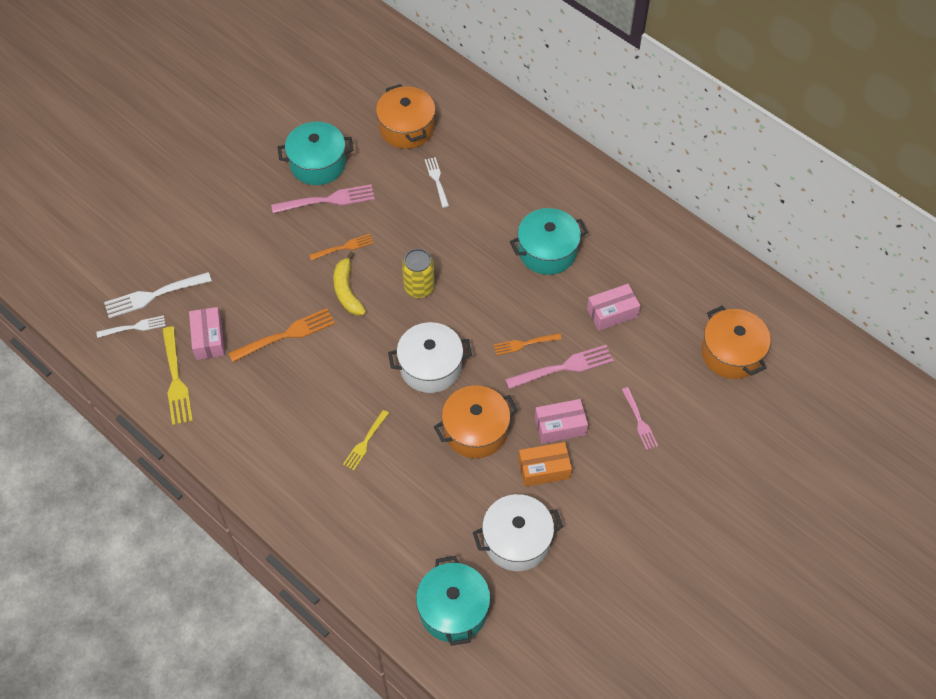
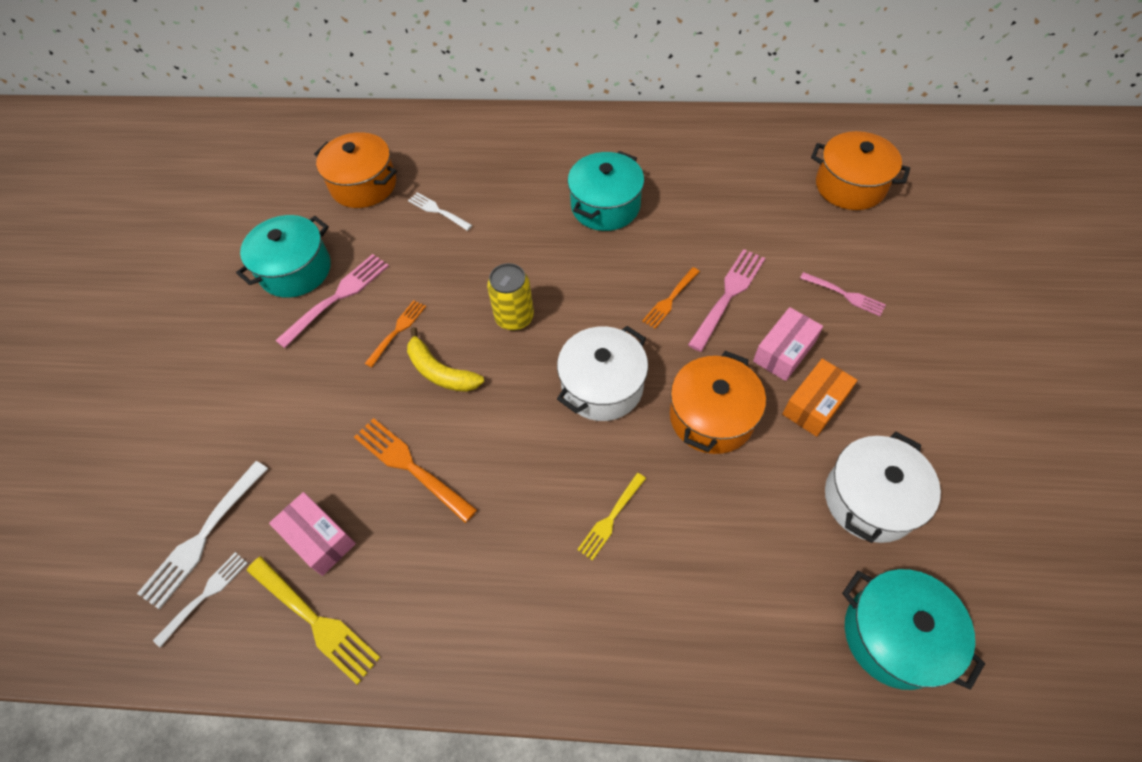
camera: 35 degrees left, 0 degrees up
(285, 335) = (411, 467): orange fork -> orange fork turned 75 degrees counterclockwise
(365, 441) = (611, 517): yellow fork -> yellow fork turned 45 degrees clockwise
(612, 313) = (718, 219): pink box -> none

